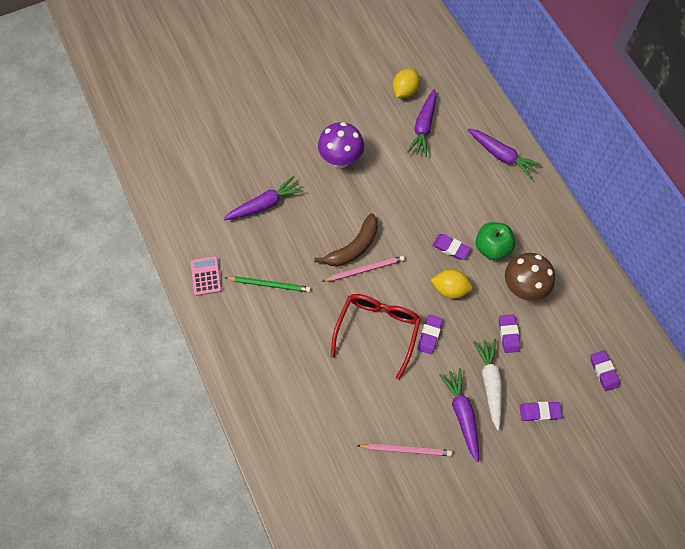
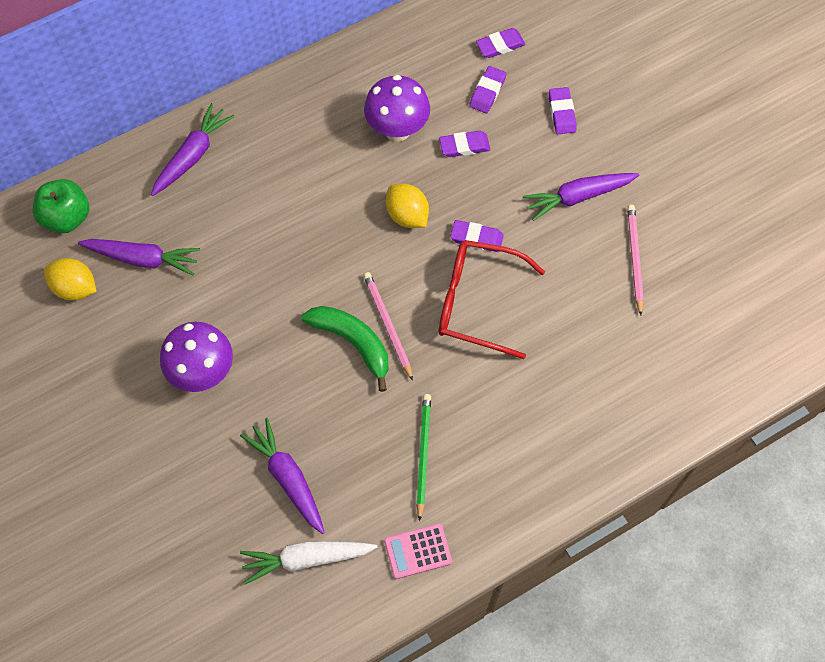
camera: 95 degrees left, 0 degrees up
(353, 247) = (353, 342): brown banana -> green banana
(450, 289) = (407, 215): yellow lemon -> yellow lemon turned 45 degrees counterclockwise
(451, 248) = (345, 216): purple eraser -> purple eraser (487, 92)
(490, 383) = (533, 166): white carrot -> white carrot (306, 559)
(492, 248) = (341, 166): green apple -> green apple (67, 217)
(523, 288) = (397, 129): brown mushroom -> purple mushroom

